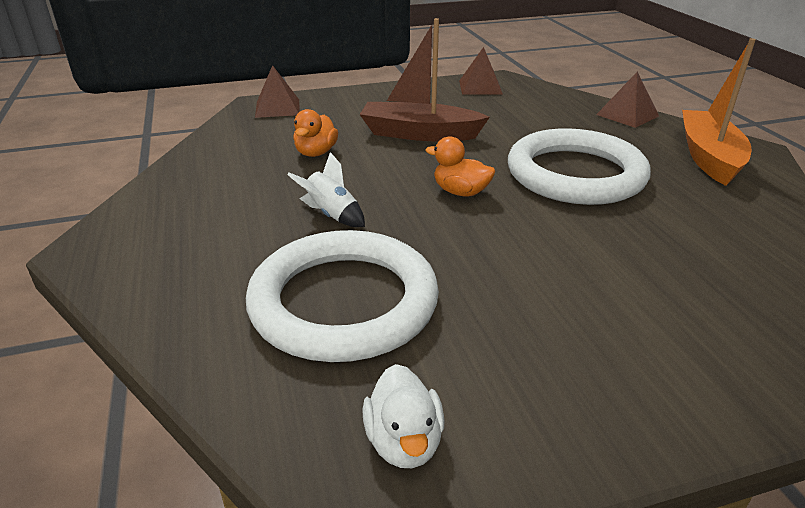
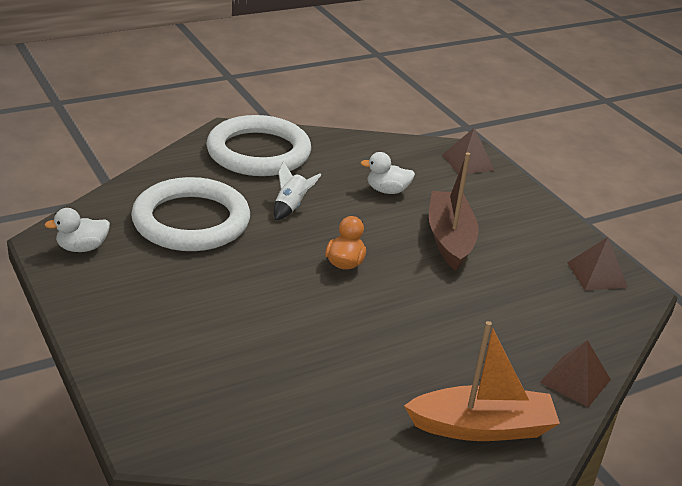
camera: 75 degrees right, 0 degrees up
(316, 153) = (387, 190): orange duck -> white duck
(575, 174) = (402, 327): white ring -> white ring (258, 152)

